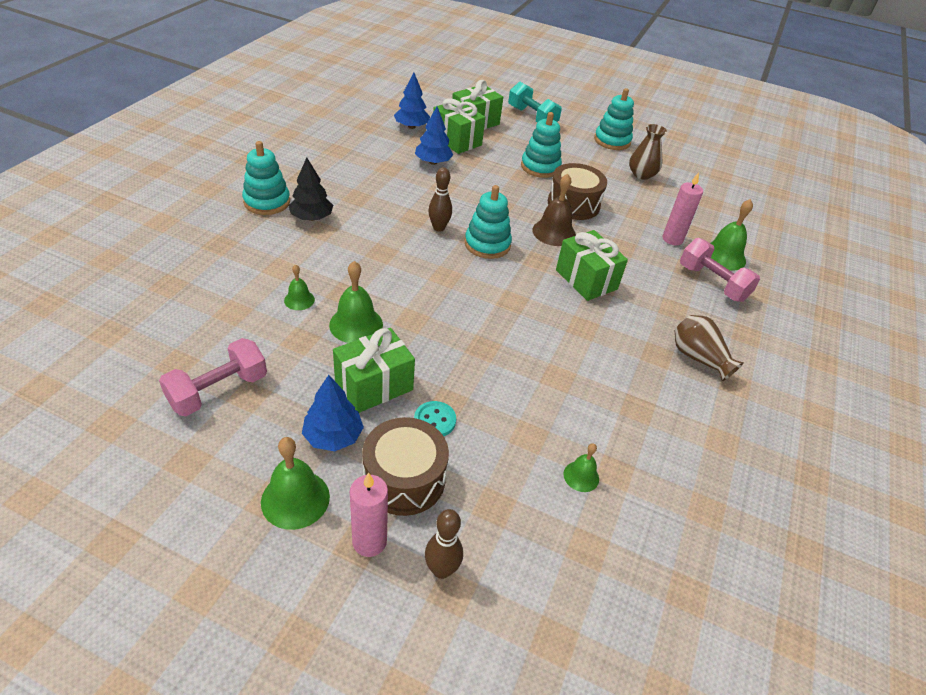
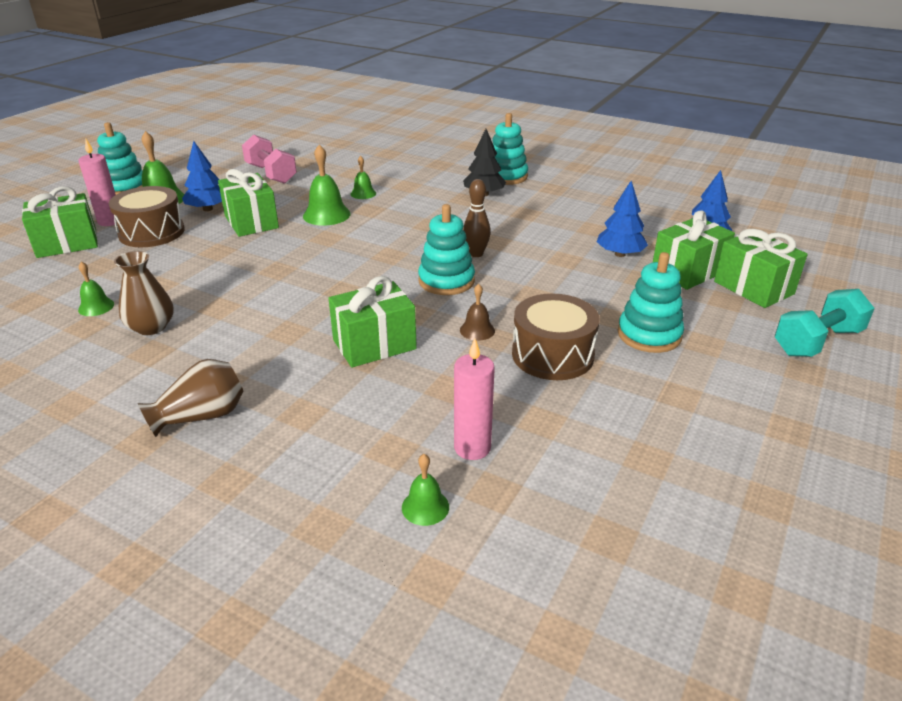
camera: 100 degrees right, 10 degrees down
(435, 420) = (200, 245): turquoise button -> none
(441, 570) = (67, 244): brown bowling pin -> green gift
(554, 232) = (477, 330): brown bell -> brown bell, size x0.58
(612, 141) = (796, 429): turquoise stacking toy -> turquoise stacking toy (125, 187)
(641, 174) = (680, 449): brown vase -> brown vase (151, 327)
(712, 283) = (352, 471): pink dumbbell -> none
(723, 256) = (425, 507): green bell -> green bell, size x0.58

